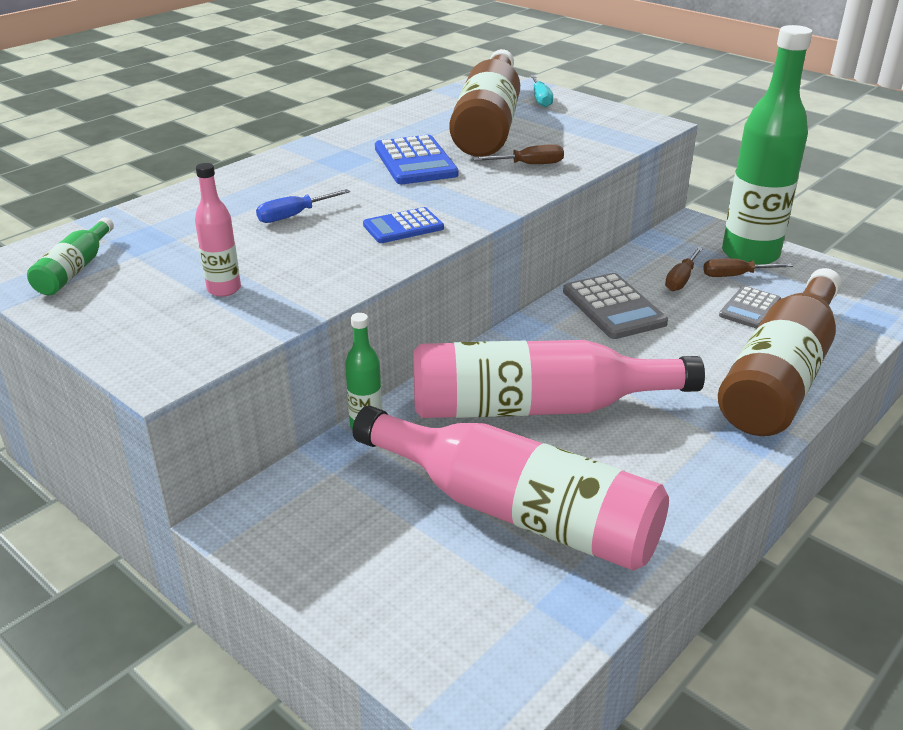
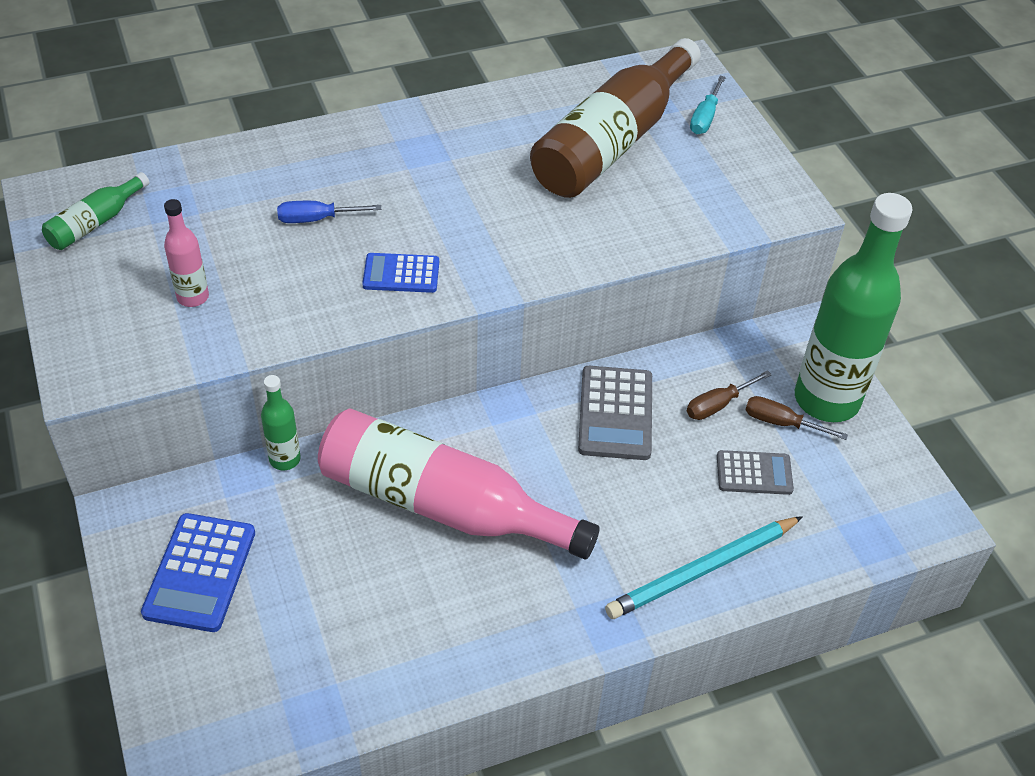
camera: 25 degrees right, 15 degrees up
(415, 161) = (488, 178): blue calculator -> blue calculator (200, 573)
(517, 511) = (338, 607): pink bottle -> none
(529, 165) = (597, 226): brown screwdriver -> none
(750, 308) = (754, 473): grey calculator -> grey calculator turned 150 degrees counterclockwise
(781, 375) = (703, 570): brown bottle -> turquoise pencil

